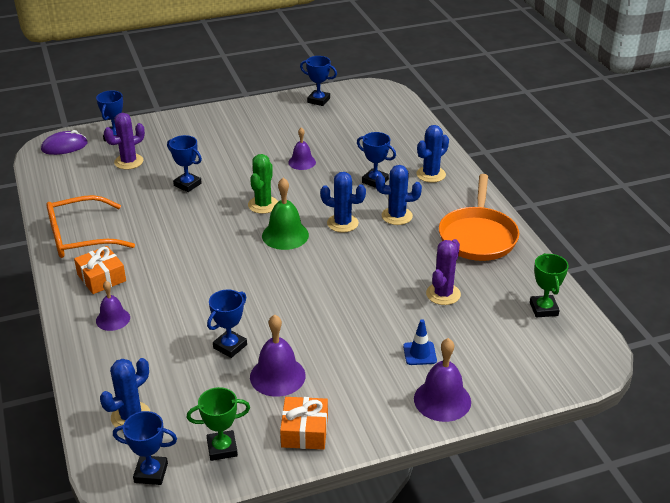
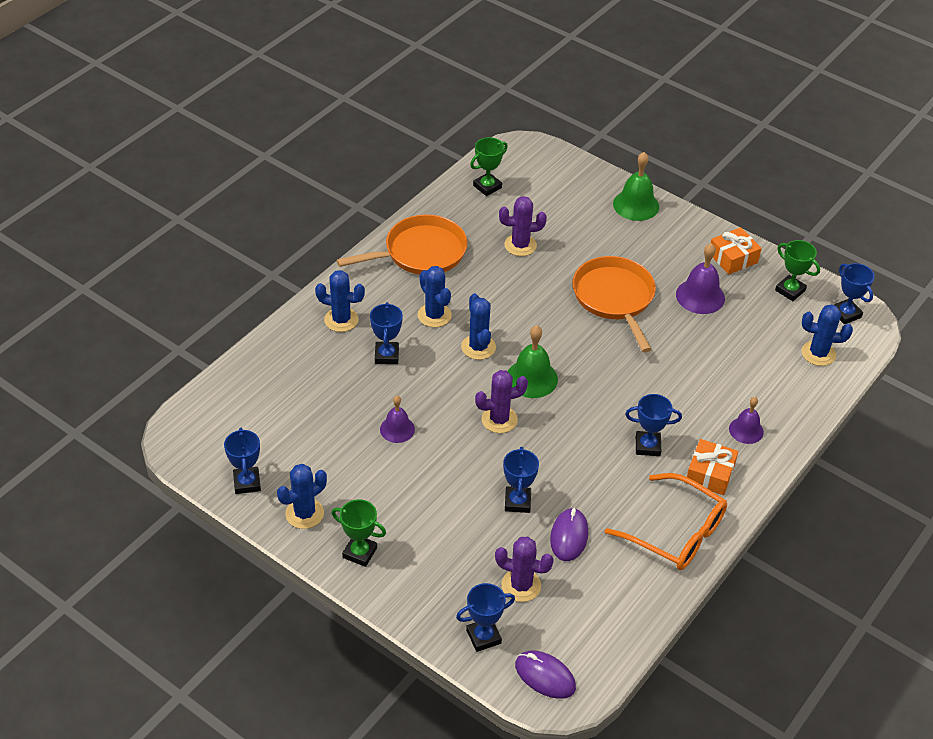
camera: 125 degrees left, 10 degrees up
(137, 193) = (569, 536): none -> purple mouse
(223, 119) = (360, 552): none -> green trophy
(230, 346) = (699, 338): blue trophy -> blue trophy (647, 446)
(263, 205) = (499, 419): green cactus -> purple cactus
(273, 111) = (304, 513): none -> blue cactus
(326, 319) = (614, 298): none -> orange pan
(419, 353) = (601, 232): blue traffic cone -> none
(442, 400) = (636, 205): purple bell -> green bell

